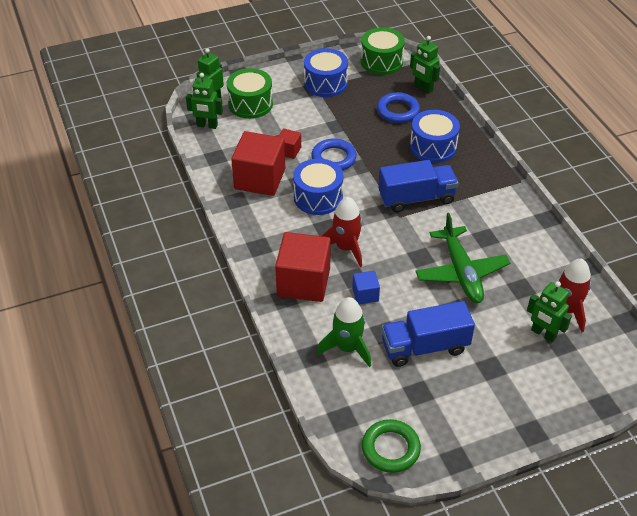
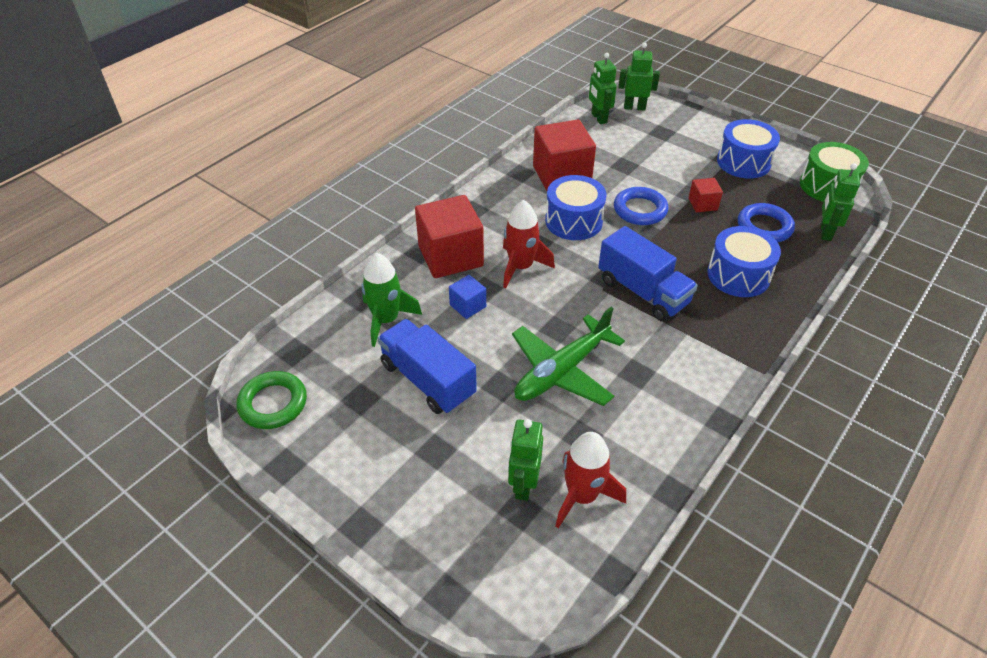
camera: 60 degrees right, 0 degrees up
(250, 104) = (656, 130): green drum -> none
(289, 151) = (618, 177): red cube -> red cube (702, 204)

